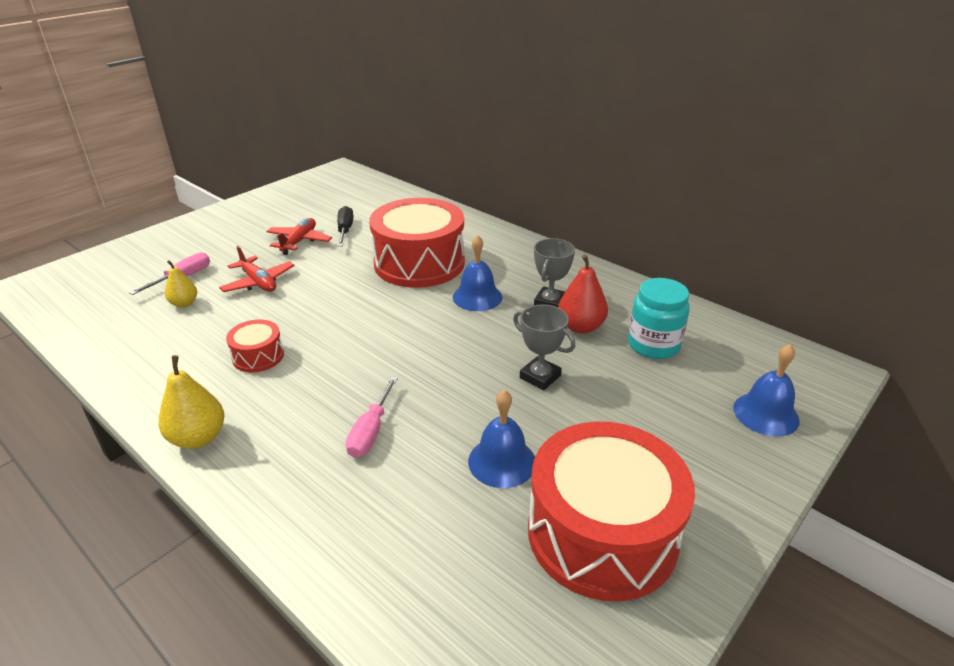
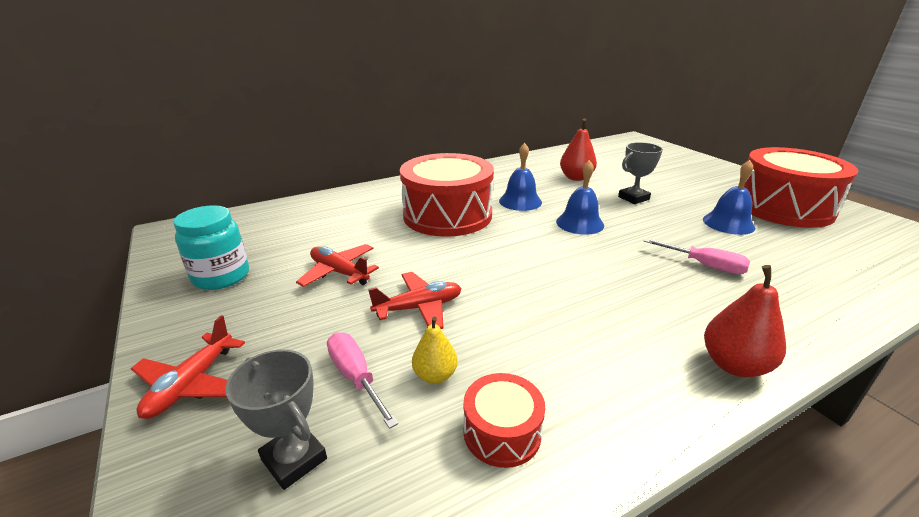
camera: 70 degrees left, 5 degrees down
(177, 234) = (192, 384): none -> red plane
(198, 438) = (734, 365): yellow pear -> red pear
(258, 356) = (583, 316): red drum -> red drum (502, 432)
(345, 230) = (341, 242): black screwdriver -> none
(550, 302) = (541, 181): grey trophy -> grey trophy (294, 459)
(653, 345) = (602, 165): turquoise jar -> turquoise jar (221, 276)
(766, 414) = (670, 156): blue bell -> blue bell (580, 223)

